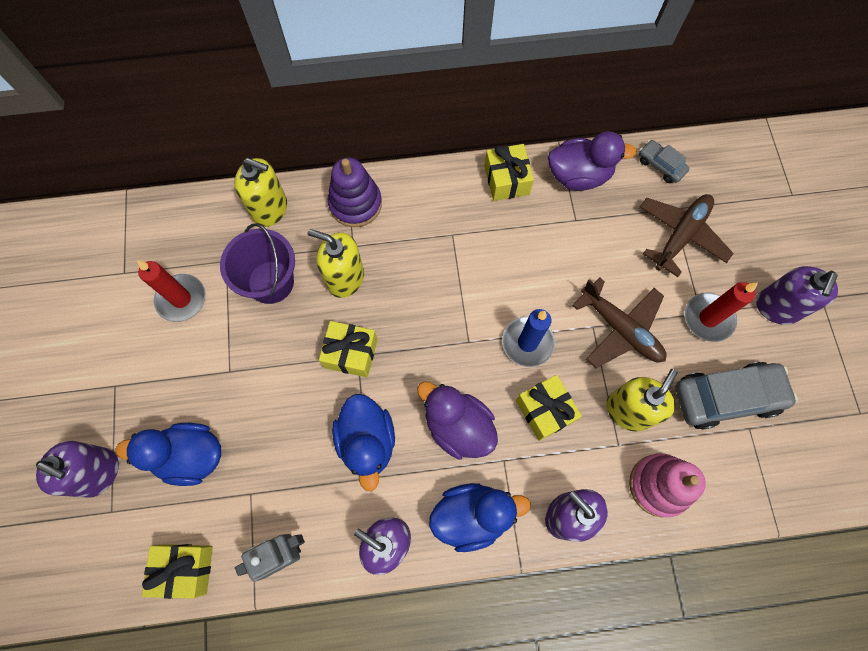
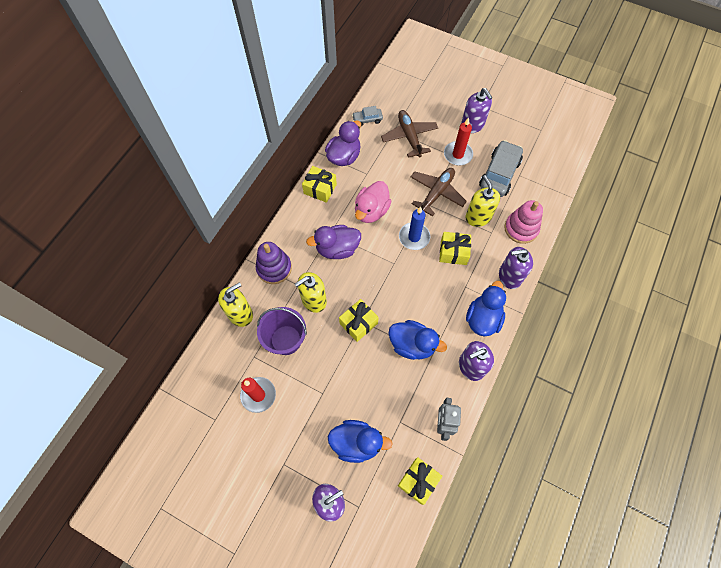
camera: 55 degrees left, 5 degrees down
(190, 456) = (357, 443): blue duck -> blue duck turned 120 degrees counterclockwise
(458, 426) = (434, 296): purple duck -> purple duck (337, 249)
(524, 263) = (371, 211): none -> pink duck
(620, 329) = (436, 193): brown plane -> brown plane turned 45 degrees counterclockwise

